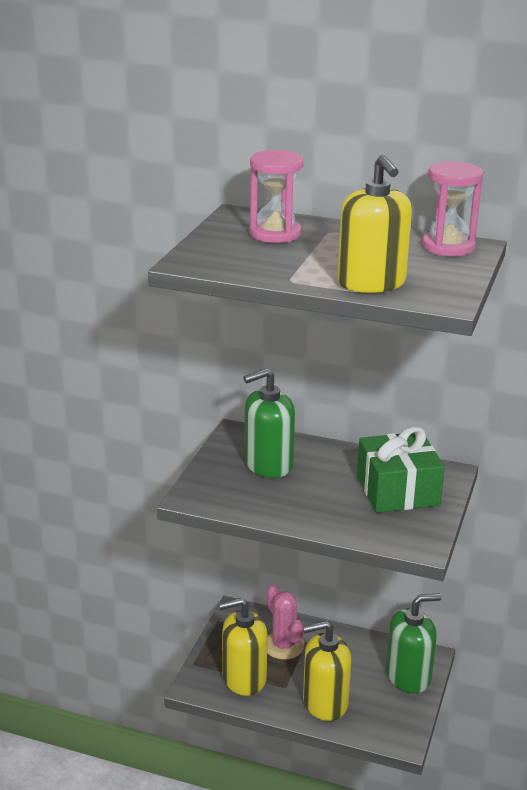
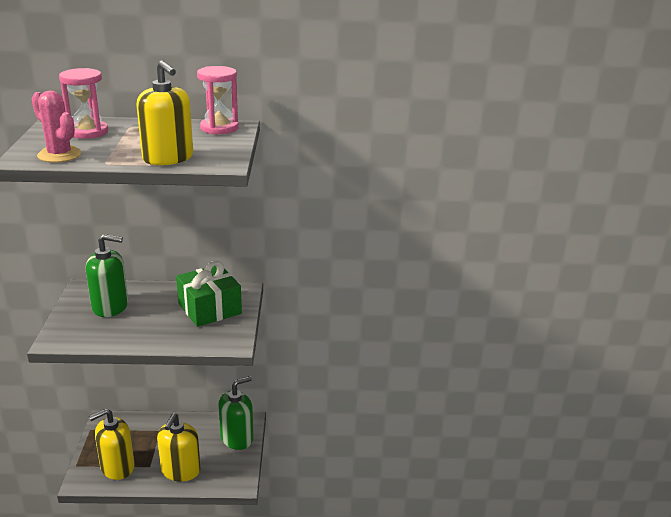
camera: 20 degrees left, 0 degrees up
(268, 464) = (110, 306): green soap dispenser -> green soap dispenser turned 135 degrees counterclockwise
(283, 645) = (143, 436): pink cactus -> pink cactus (59, 155)
(325, 702) = (180, 470): yellow soap dispenser -> yellow soap dispenser turned 45 degrees counterclockwise

